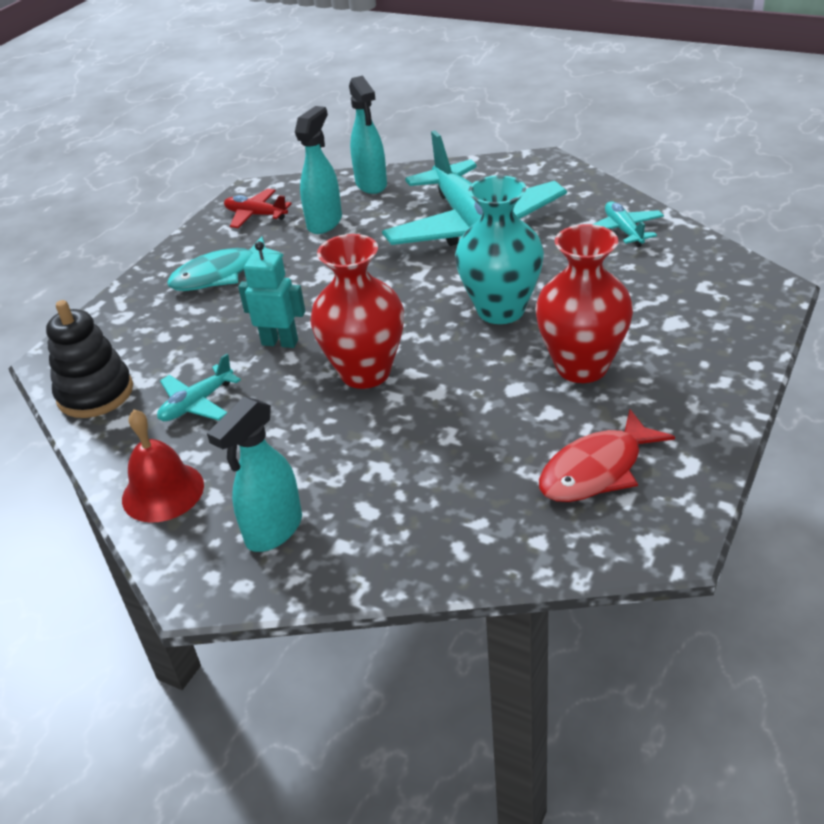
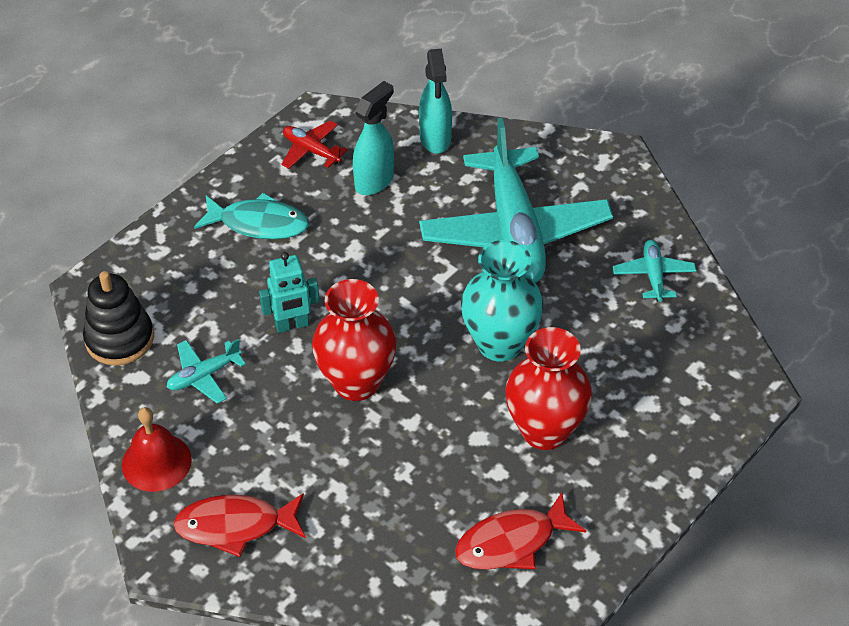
camera: 10 degrees right, 10 degrees up
(220, 275) = (259, 223): turquoise fish -> turquoise fish turned 150 degrees counterclockwise
(273, 531) = (235, 526): turquoise spray bottle -> red fish
(280, 342) = (292, 325): turquoise robot -> turquoise robot turned 135 degrees clockwise

